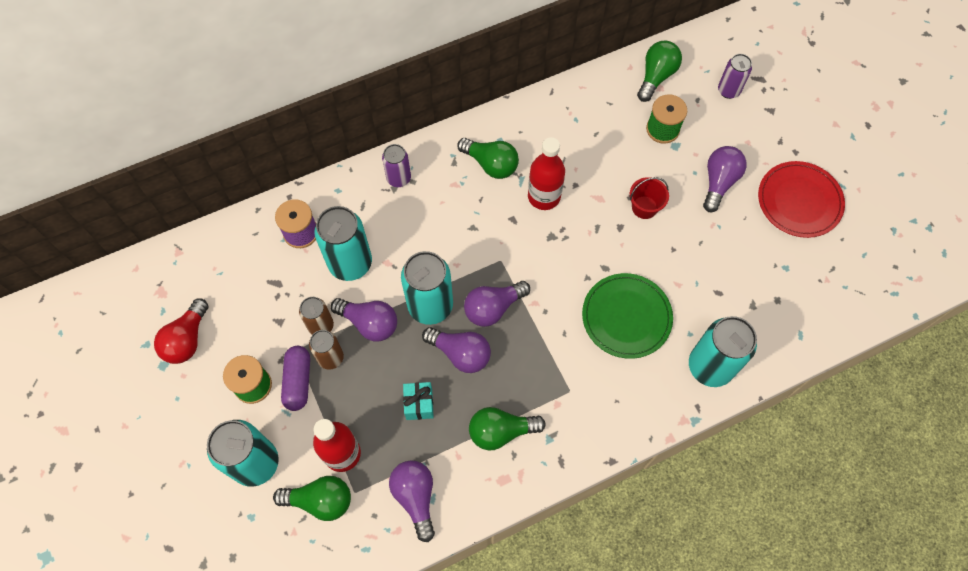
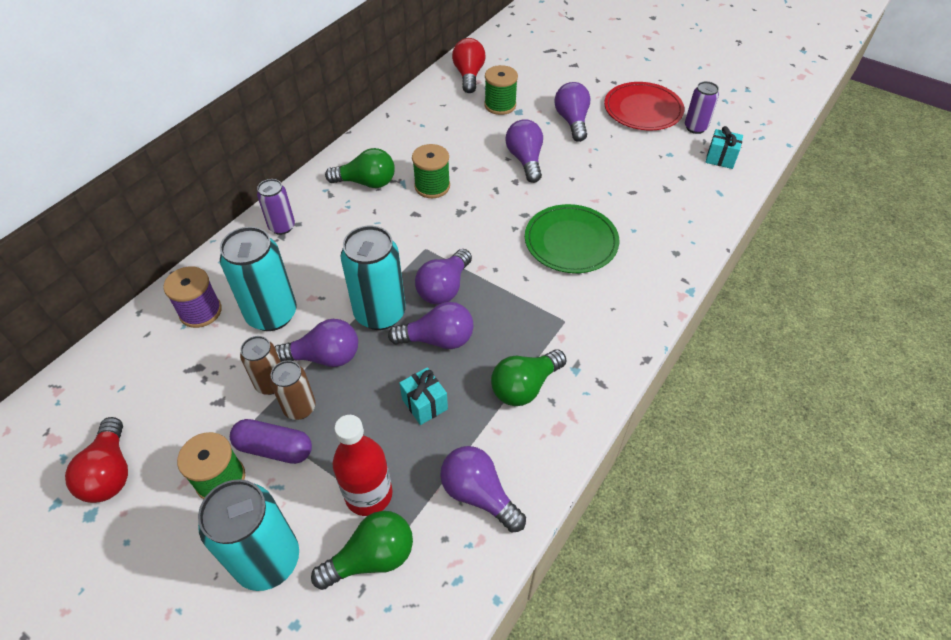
camera: 30 degrees left, 15 degrees down
(298, 381) = (274, 448): purple capsule -> purple capsule turned 45 degrees counterclockwise
(544, 196) = (432, 186): red bottle -> green spool
(644, 207) = (525, 160): red bucket -> purple light bulb
(656, 76) = (469, 75): green light bulb -> red light bulb
(710, 366) = (669, 246): turquoise can -> none
(728, 90) = (533, 64): purple can -> purple can (695, 128)
(832, 297) = (720, 158): none -> turquoise gift

